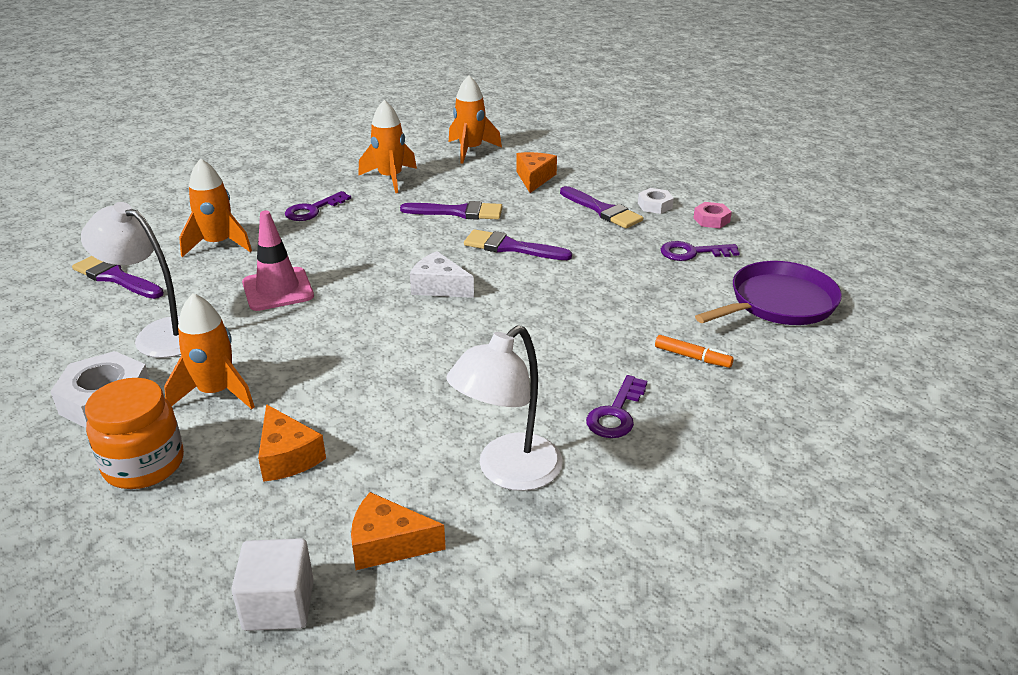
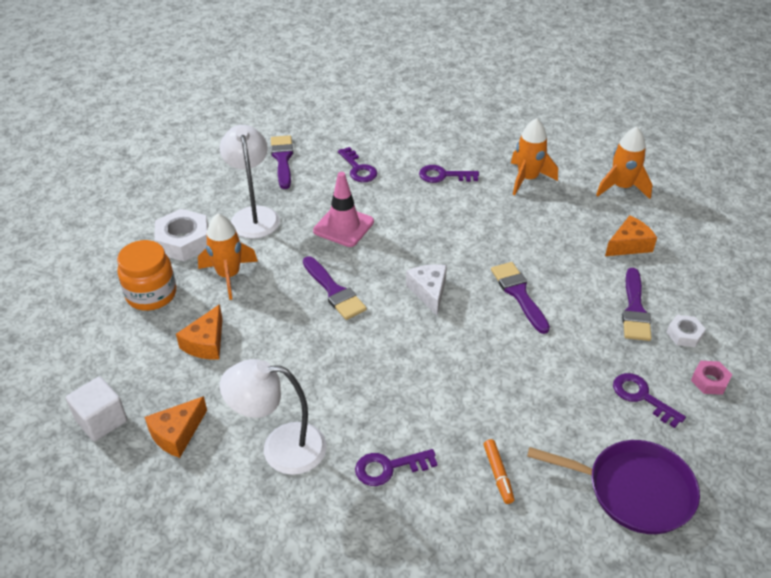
camera: 50 degrees right, 10 degrees up
(218, 244) = (358, 169): orange rocket -> purple key
(388, 544) = (177, 434): orange cheese -> orange cheese turned 105 degrees counterclockwise
(458, 212) = (529, 239): purple brush -> purple brush (334, 291)

